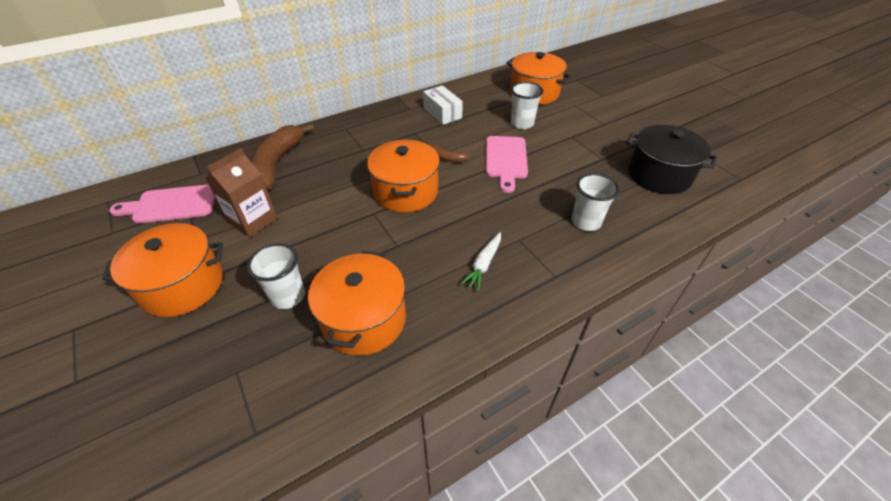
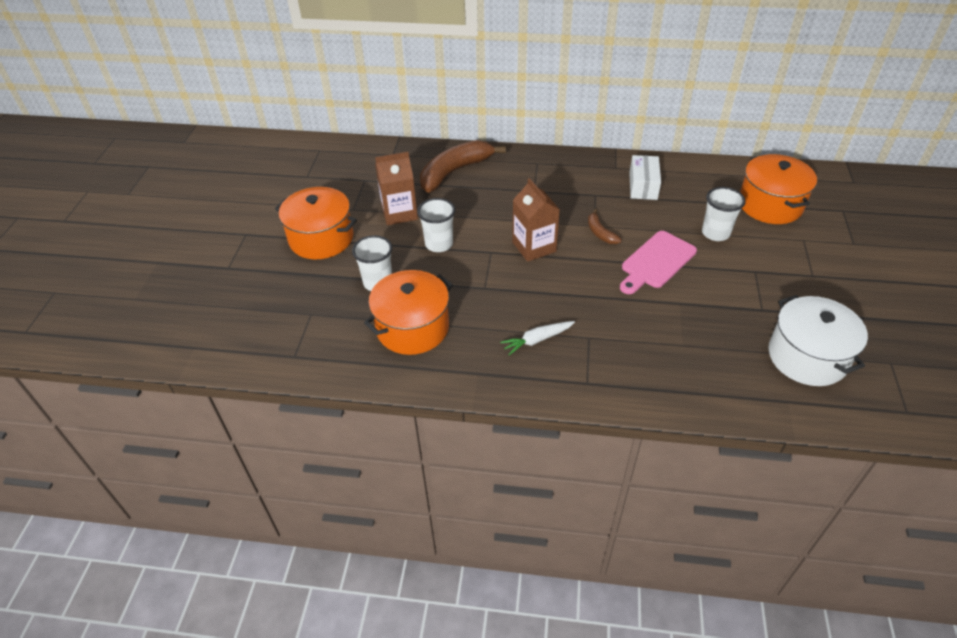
camera: 40 degrees right, 0 degrees up
(171, 205) = (356, 172): pink cutting board -> none
(406, 191) = (534, 247): orange pot -> brown carton
(586, 222) = (668, 357): white cup -> white cup (439, 244)
(659, 175) = (807, 357): black pot -> white pot

